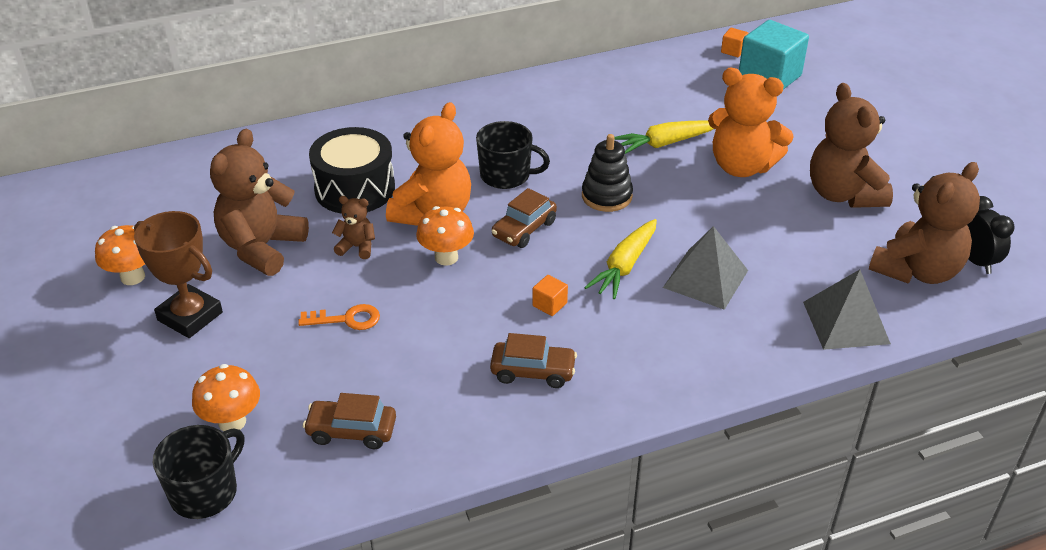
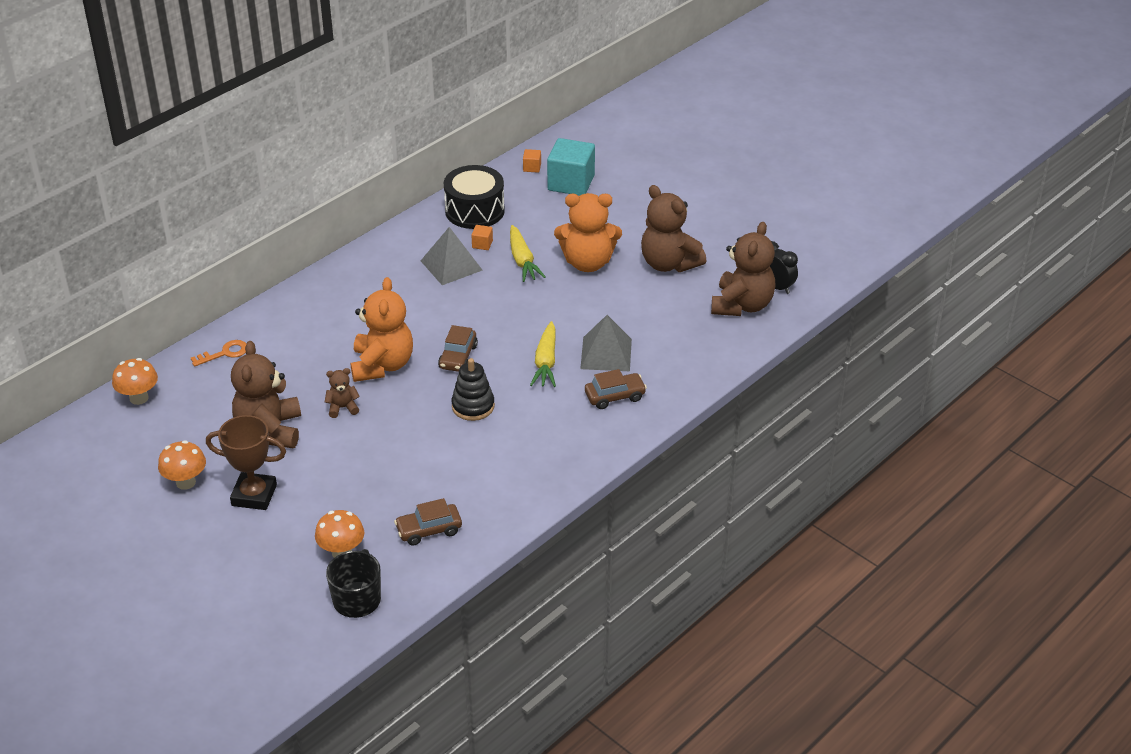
camera: 25 degrees left, 0 degrees up
(347, 319) = (372, 460): orange key -> orange key (225, 353)
(355, 189) = (309, 365): black drum -> black drum (474, 211)
(446, 257) = (414, 395): orange mushroom -> orange mushroom (139, 398)
(506, 175) = (419, 320): black mug -> none
(533, 371) = (526, 453): brown car -> brown car (615, 396)
(549, 304) = (510, 405): orange cube -> orange cube (482, 244)
(606, 196) = (503, 314): black stacking toy -> black stacking toy (473, 406)
(665, 143) = (522, 260): yellow carrot -> yellow carrot turned 60 degrees counterclockwise
(845, 322) = (712, 355): grey pyramid -> grey pyramid (451, 265)

